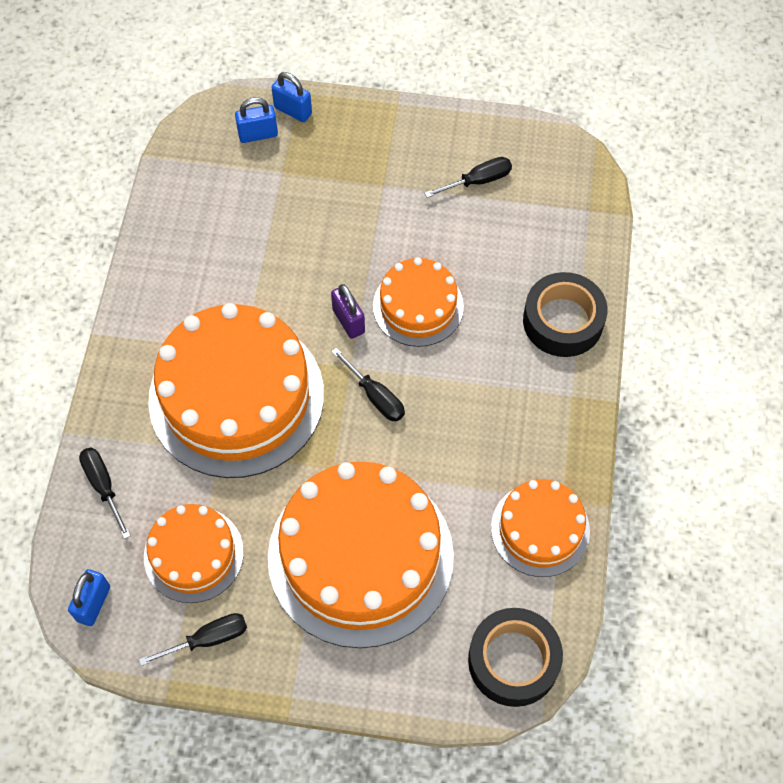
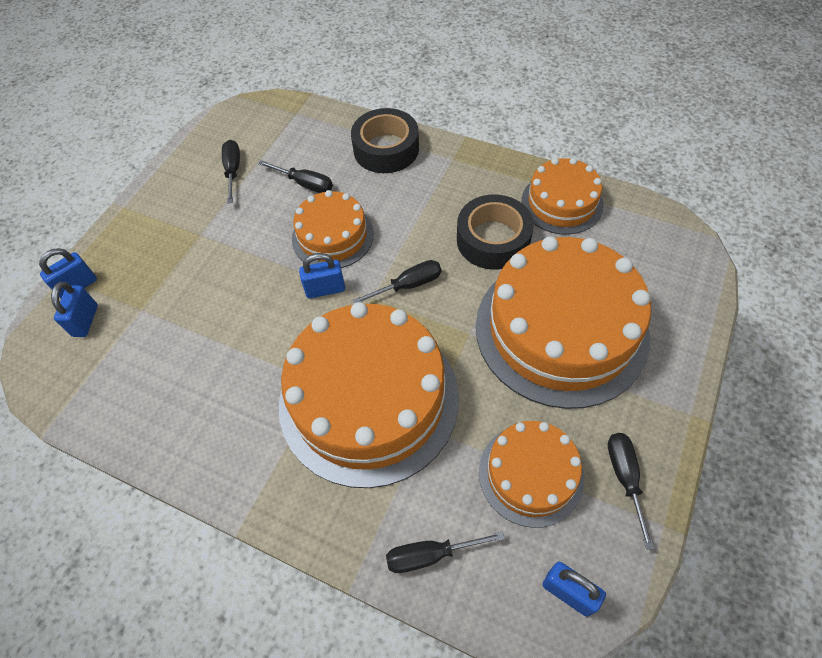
camera: 70 degrees left, 5 degrees down
(348, 321) = (325, 289): purple padlock -> blue padlock
(482, 256) = (305, 184): none -> black screwdriver
(513, 661) = (671, 244): black tape -> black tape (493, 239)

